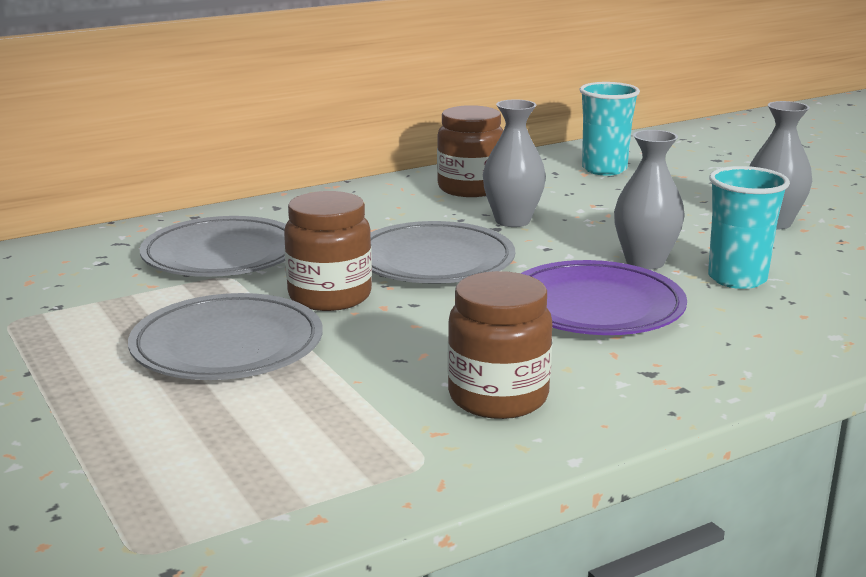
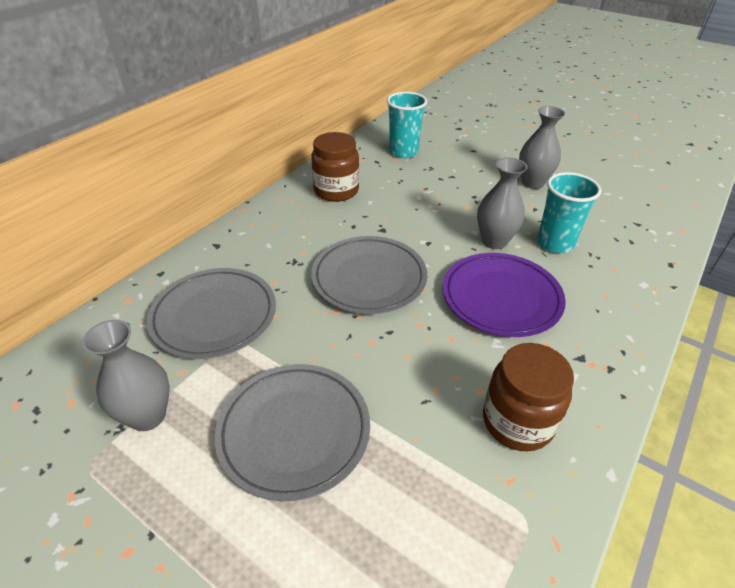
camera: 25 degrees left, 20 degrees up
(330, 296) = (327, 342): brown jar -> none
(512, 221) = (387, 219): grey vase -> grey vase (148, 416)

